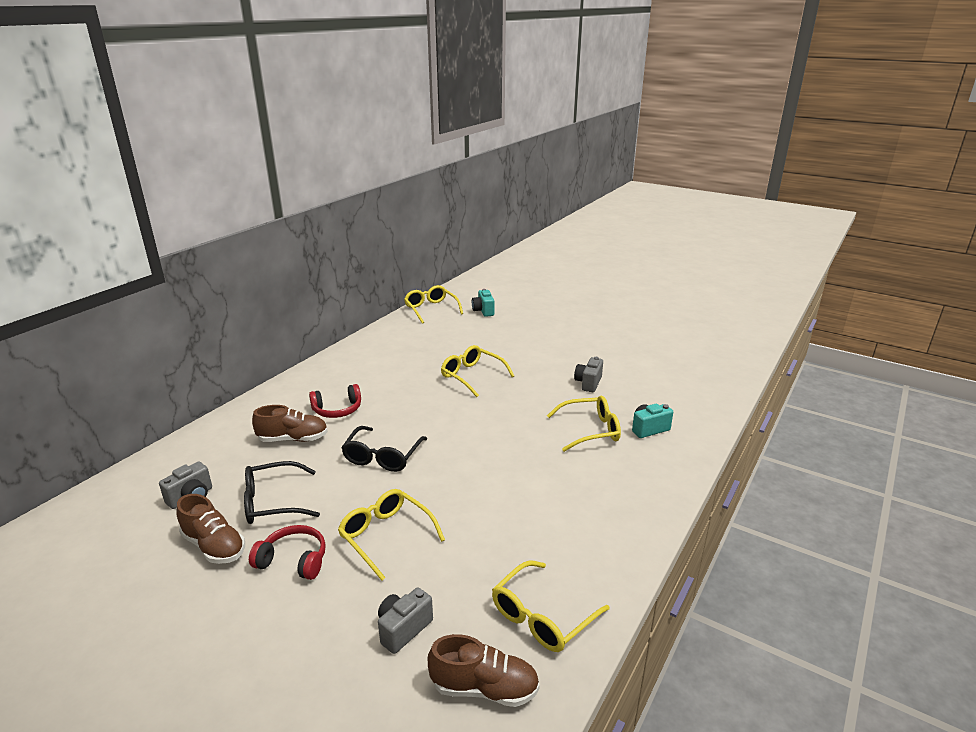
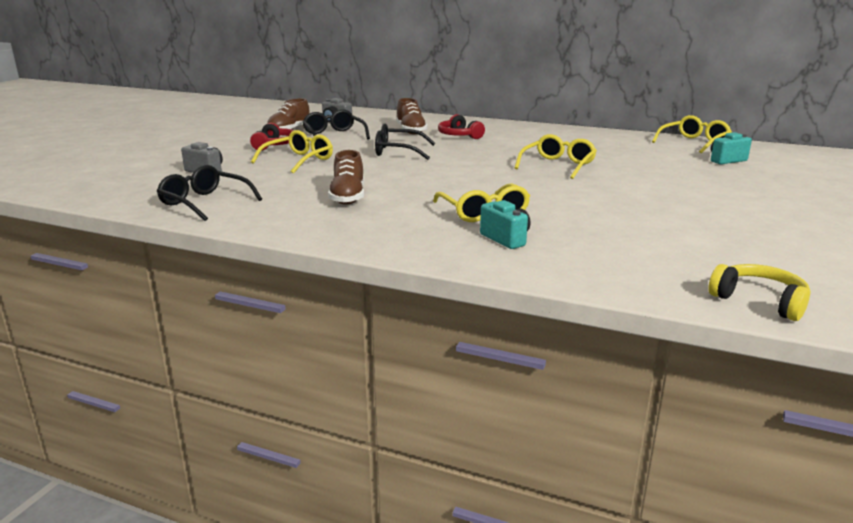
camera: 80 degrees right, 5 degrees down
(484, 688) = (146, 191): brown shoe -> brown shoe (348, 197)
(542, 616) = (205, 203): yellow glasses -> black glasses
(588, 383) = (594, 210): grey camera -> none
(731, 368) = (759, 301): none -> yellow headphones

